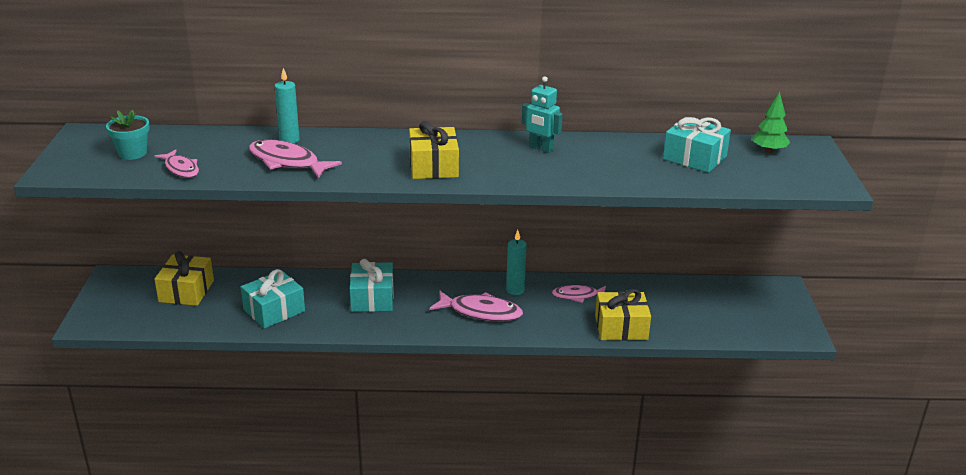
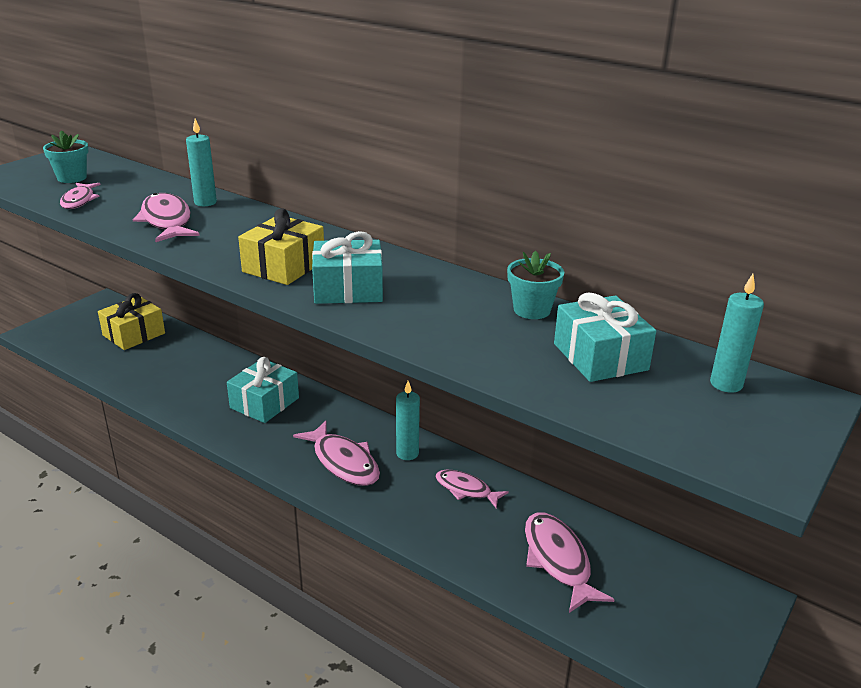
camera: 35 degrees right, 0 degrees up
(274, 310) = (172, 379): turquoise gift -> turquoise gift (348, 289)
(541, 148) = (425, 284): turquoise robot -> none
(621, 327) = (470, 551): yellow gift -> none
(623, 144) = (532, 310): none -> turquoise flower pot
(673, 311) = (558, 560): none -> pink fish
(768, 151) = (726, 384): green tree -> turquoise candle

